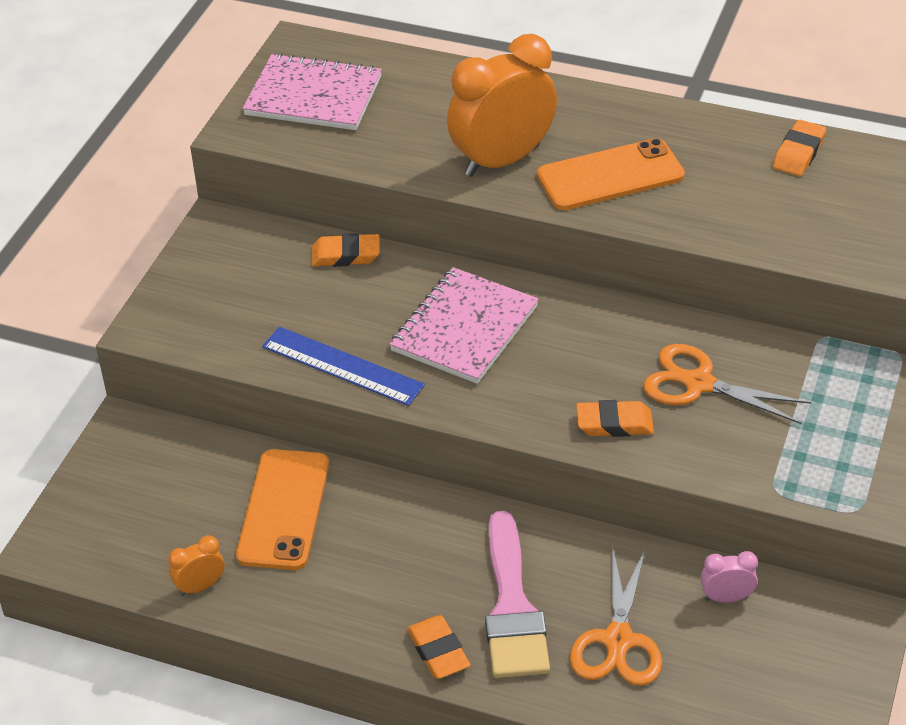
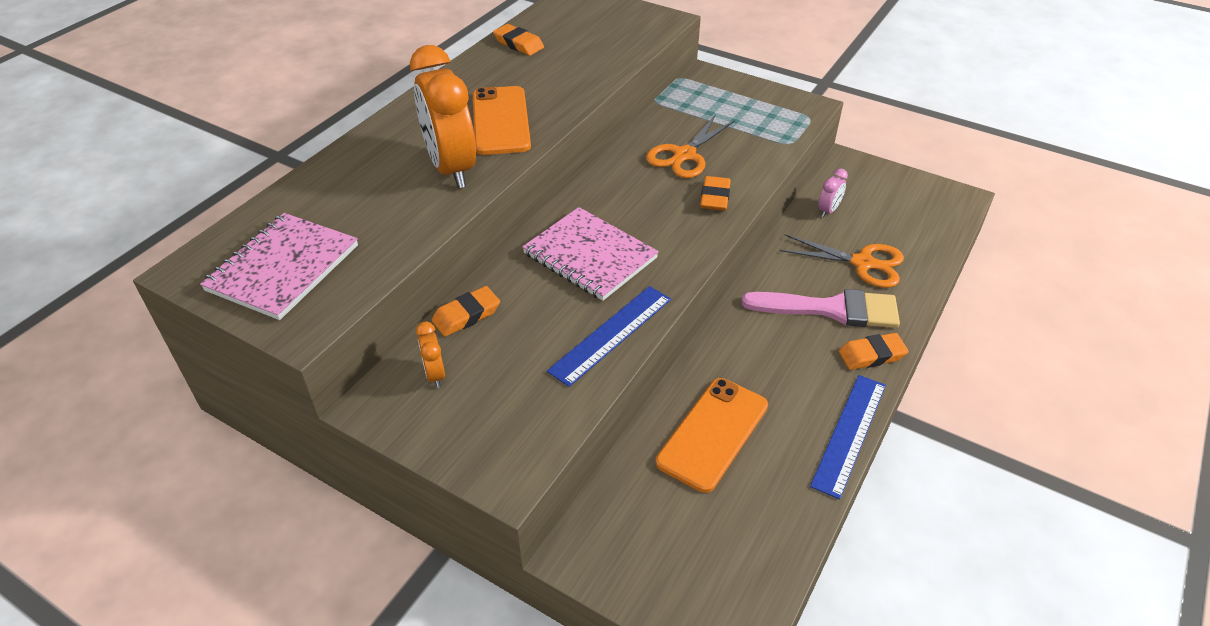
camera: 80 degrees left, 0 degrees up
(200, 586) = (796, 505): orange clock -> orange clock (435, 374)
(284, 509) = (712, 433): orange phone -> orange phone turned 75 degrees counterclockwise
(305, 630) = (849, 434): none -> blue ruler
(345, 255) = (466, 315): orange eraser -> orange eraser turned 45 degrees clockwise
(726, 598) = (828, 210): pink clock -> pink clock turned 150 degrees counterclockwise

